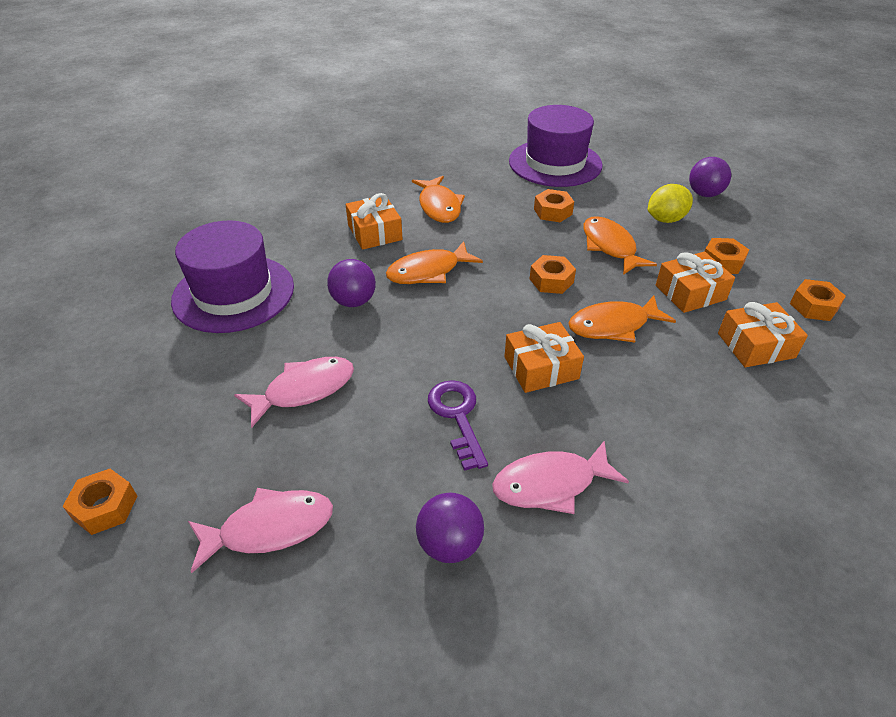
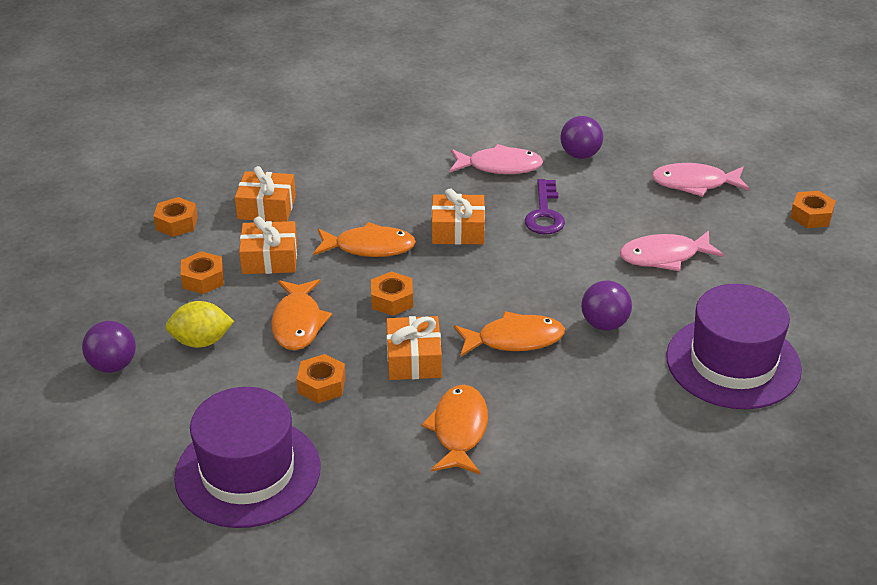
camera: 160 degrees left, 5 degrees down
(375, 232) = (557, 407): orange gift -> orange gift (414, 359)

